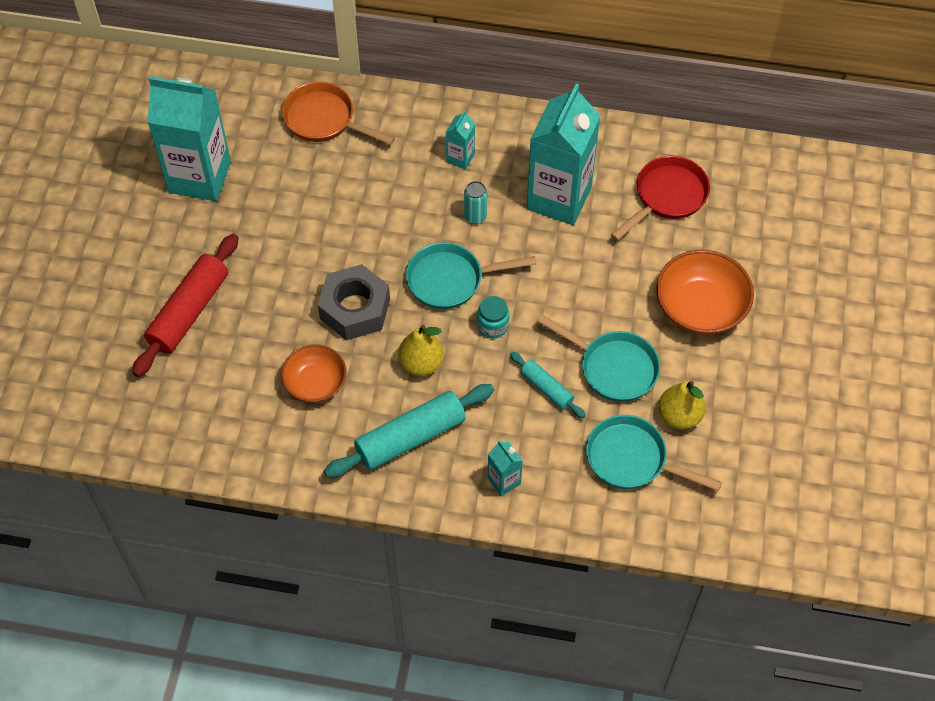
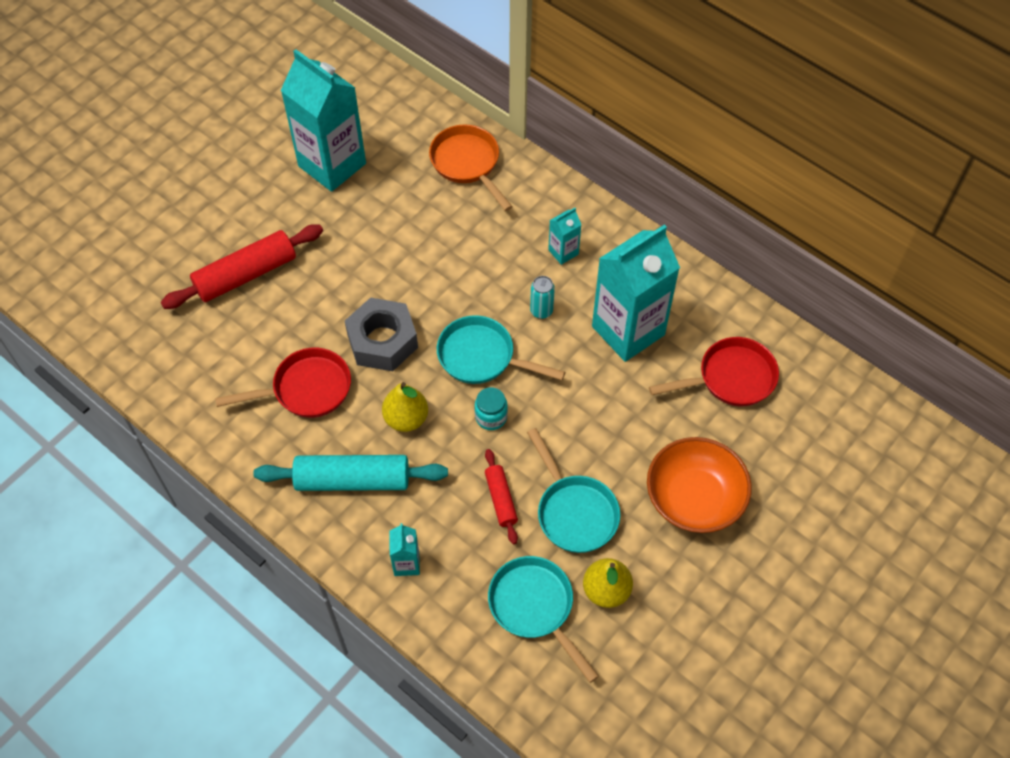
camera: 30 degrees right, 0 degrees up
(315, 383) = (306, 389): orange bowl -> red pan
(546, 388) = (501, 499): turquoise rolling pin -> red rolling pin

